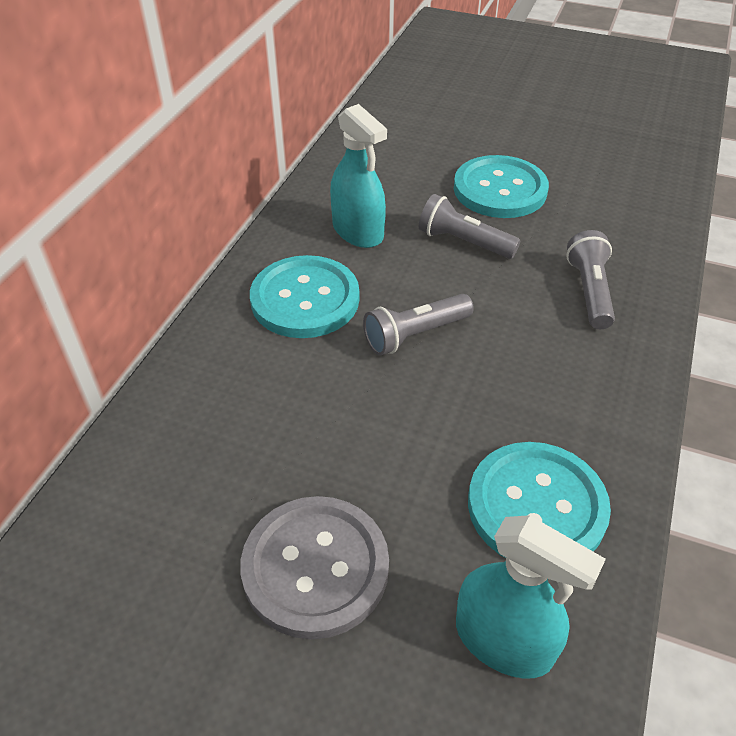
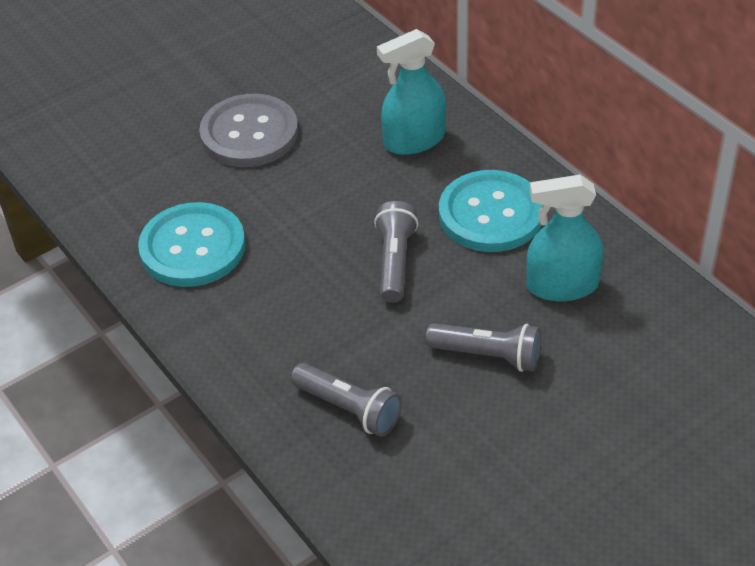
camera: 125 degrees right, 0 degrees up
(463, 242) = (488, 355): grey flashlight -> grey flashlight turned 45 degrees clockwise
(500, 190) = (555, 436): turquoise button -> none
(504, 641) = (135, 188): turquoise spray bottle -> turquoise spray bottle (414, 140)

